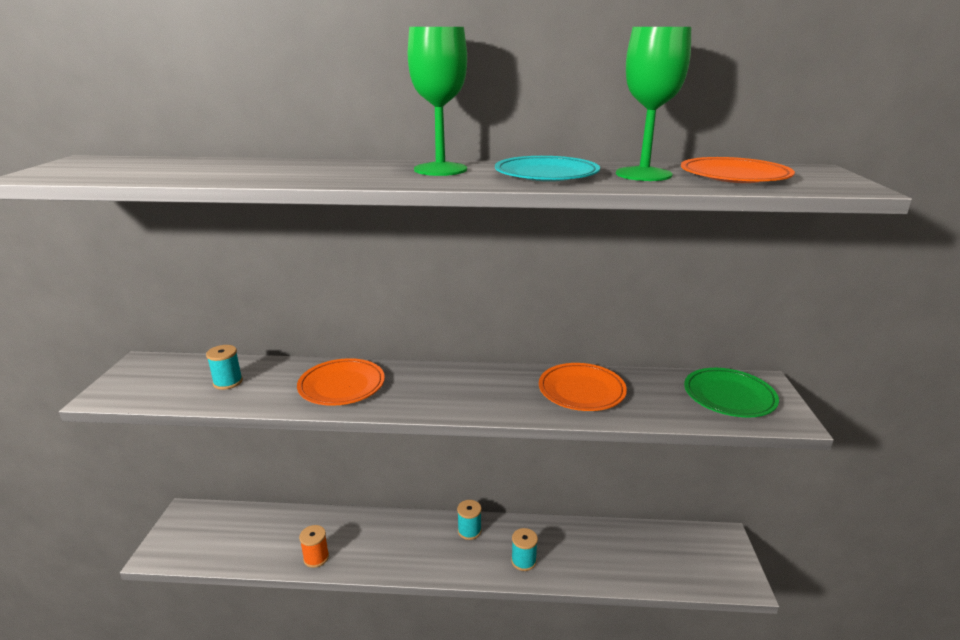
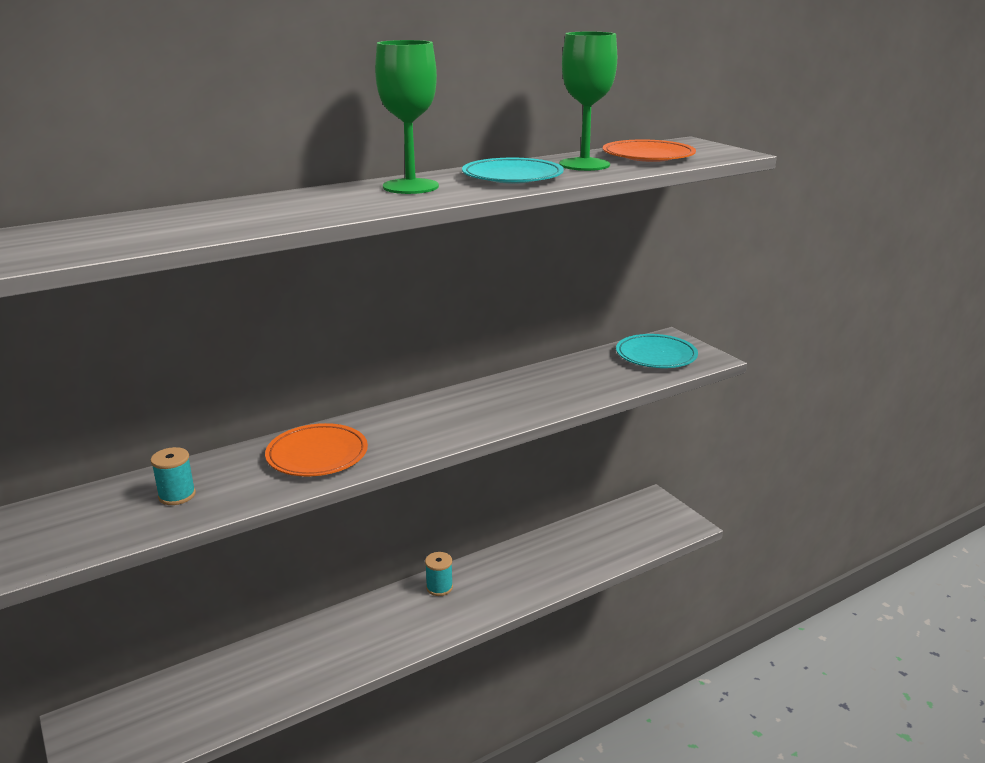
camera: 35 degrees left, 0 degrees up
(316, 557) = (302, 681): orange spool -> none
(523, 561) = (511, 588): turquoise spool -> none
(581, 391) = (545, 387): orange plate -> none
(729, 396) = (656, 355): green plate -> turquoise plate

